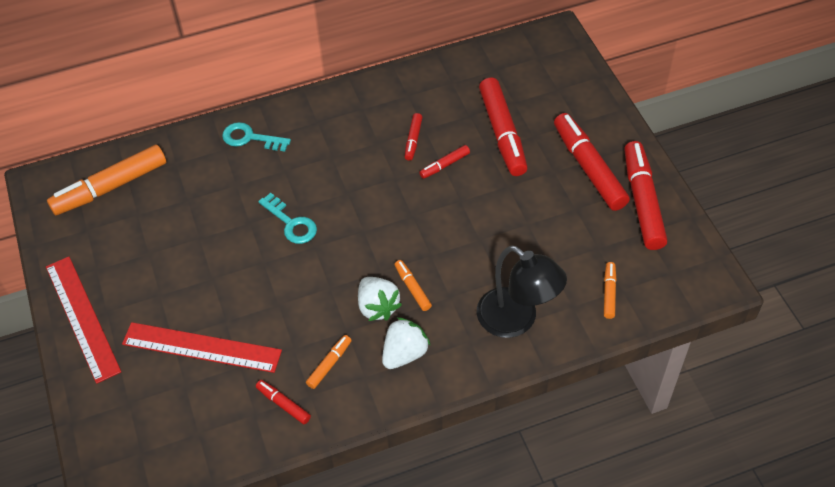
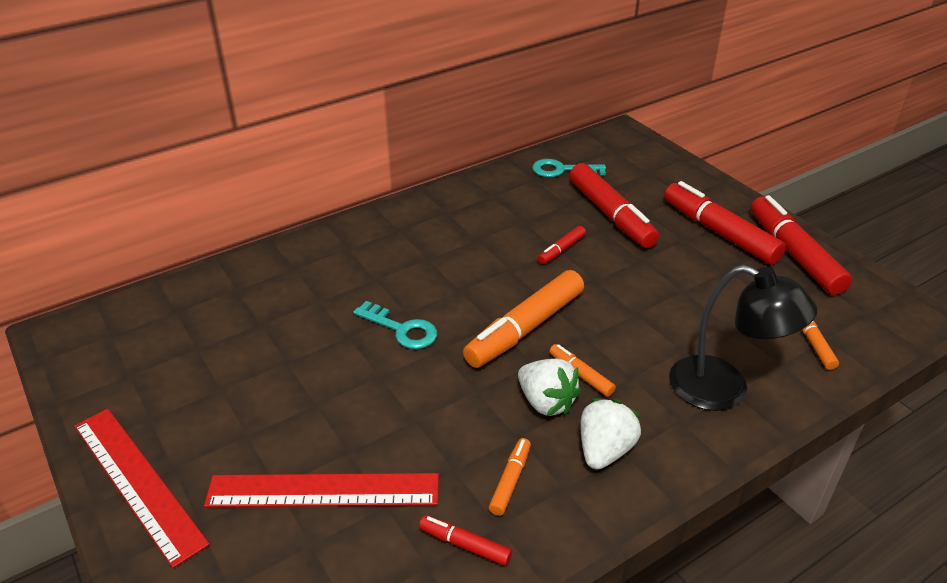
camera: 15 degrees left, 15 degrees down
(110, 187) = (155, 324): orange marker -> orange marker (525, 329)
(250, 138) = (324, 254): turquoise key -> turquoise key (562, 170)
(413, 140) = (515, 232): red marker -> none

